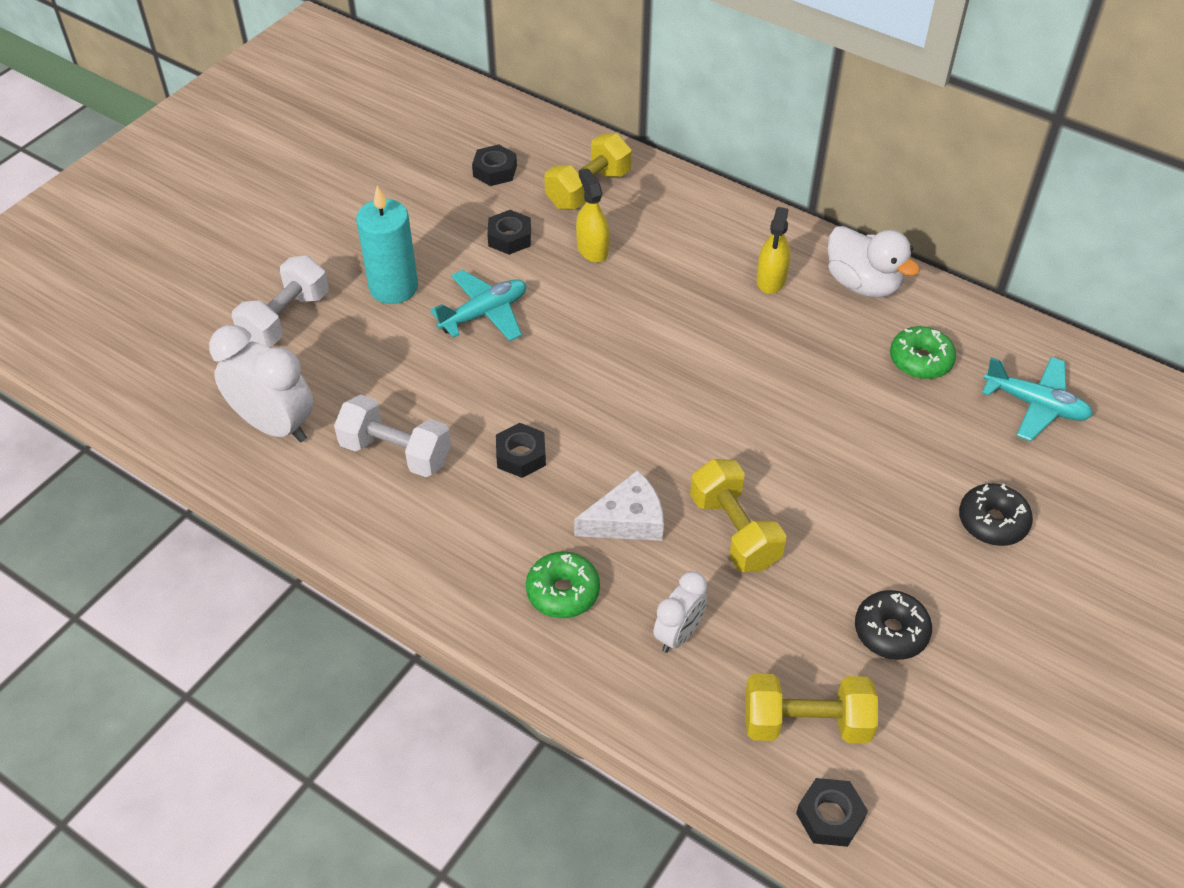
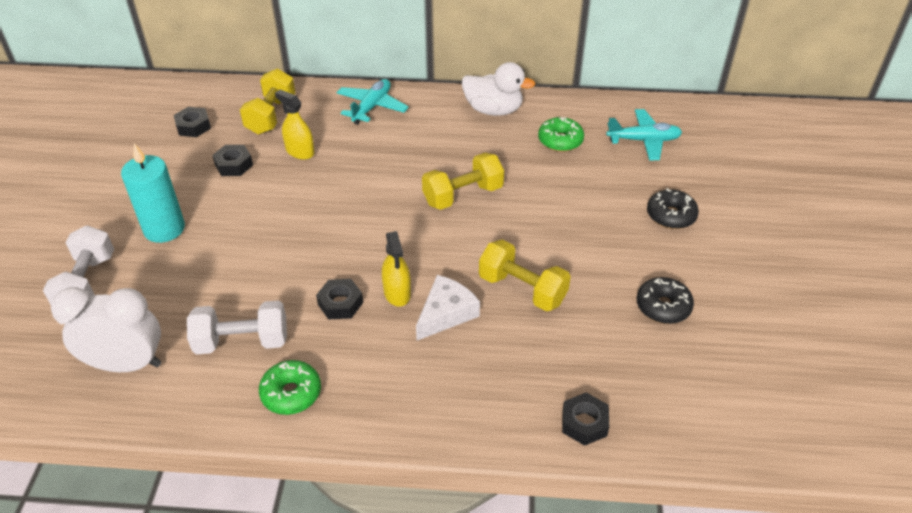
camera: 30 degrees left, 5 degrees down
(484, 314) = (248, 220): turquoise plane -> turquoise plane (372, 107)
(563, 592) = (435, 382): green donut -> green donut (291, 393)
(678, 634) = (534, 372): white clock -> none
(771, 280) = (434, 128): yellow spray bottle -> yellow spray bottle (397, 292)
(806, 723) = (656, 389): yellow dumbbell -> yellow dumbbell (463, 195)
(830, 816) = (714, 441): black nut -> black nut (584, 423)

